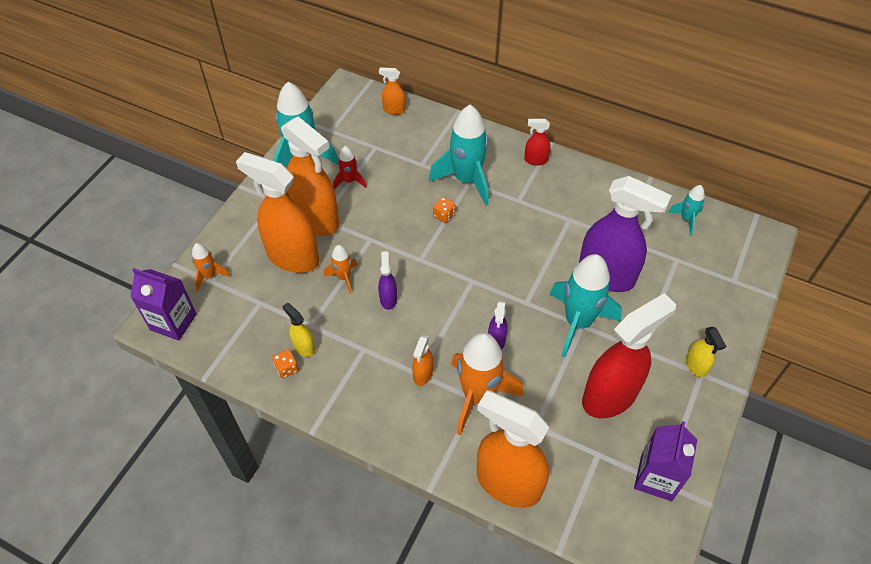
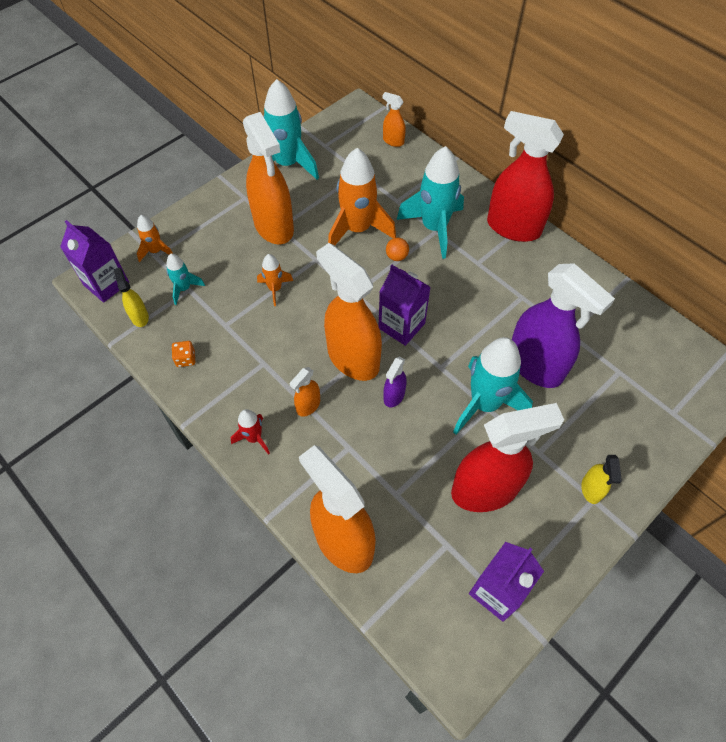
camera: 20 degrees right, 5 degrees up
(292, 257) = (237, 255): orange spray bottle -> orange spray bottle (352, 358)
(304, 347) = (210, 343): yellow spray bottle -> yellow spray bottle (139, 317)
(349, 181) = (321, 198): red rocket -> red rocket (254, 438)
(388, 299) = (307, 322): purple spray bottle -> none
(444, 215) = (396, 256): orange dice -> orange ball
(475, 276) = (401, 326): none -> purple carton
(478, 396) = (351, 445): orange rocket -> orange rocket (357, 229)
(535, 160) = (513, 227): red spray bottle -> red spray bottle, size x2.24
(686, 219) = (648, 332): turquoise rocket -> turquoise rocket (184, 288)

